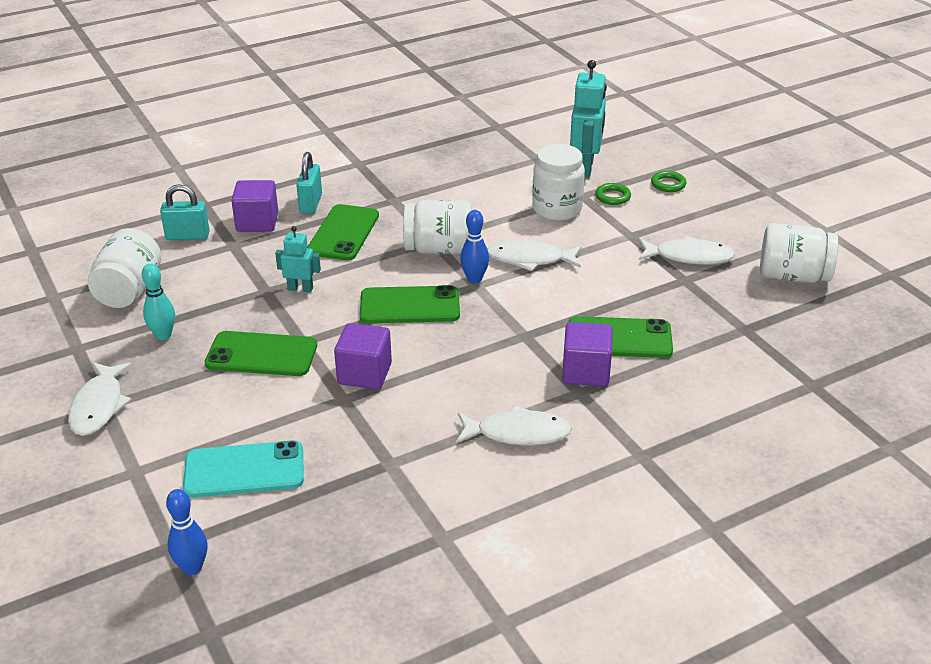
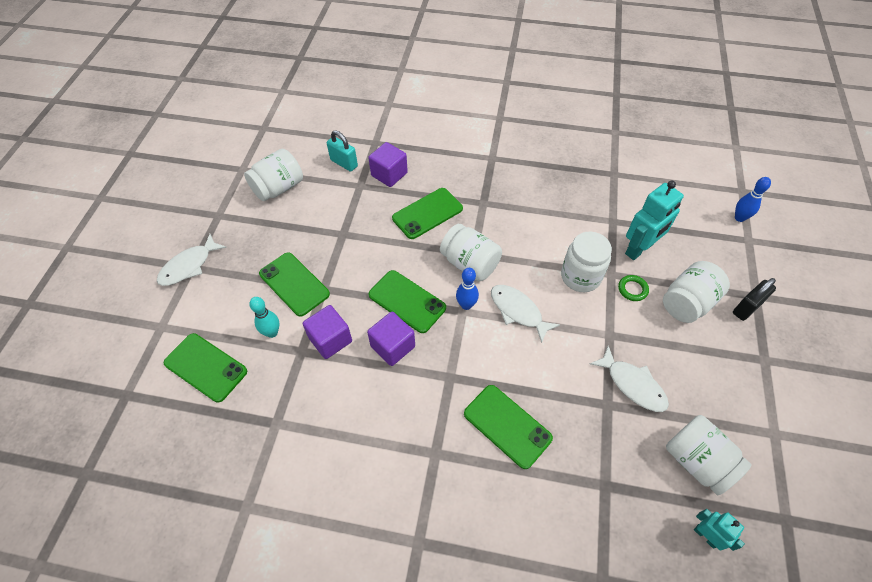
camera: 40 degrees right, 20 degrees up
(163, 335) = (263, 234): turquoise bowling pin -> turquoise bowling pin (272, 332)
(192, 568) = (120, 419): blue bowling pin -> blue bowling pin (739, 218)
(244, 470) = (205, 367): turquoise phone -> green phone
(300, 289) = (361, 244): turquoise robot -> turquoise robot (705, 536)
(311, 204) = (432, 177): turquoise padlock -> none
(518, 433) = (365, 458): white fish -> none
(586, 372) = (456, 439): purple cube -> purple cube (393, 346)
(668, 184) = (687, 303): green ring -> white jar
(717, 166) = (746, 308): none -> black padlock

